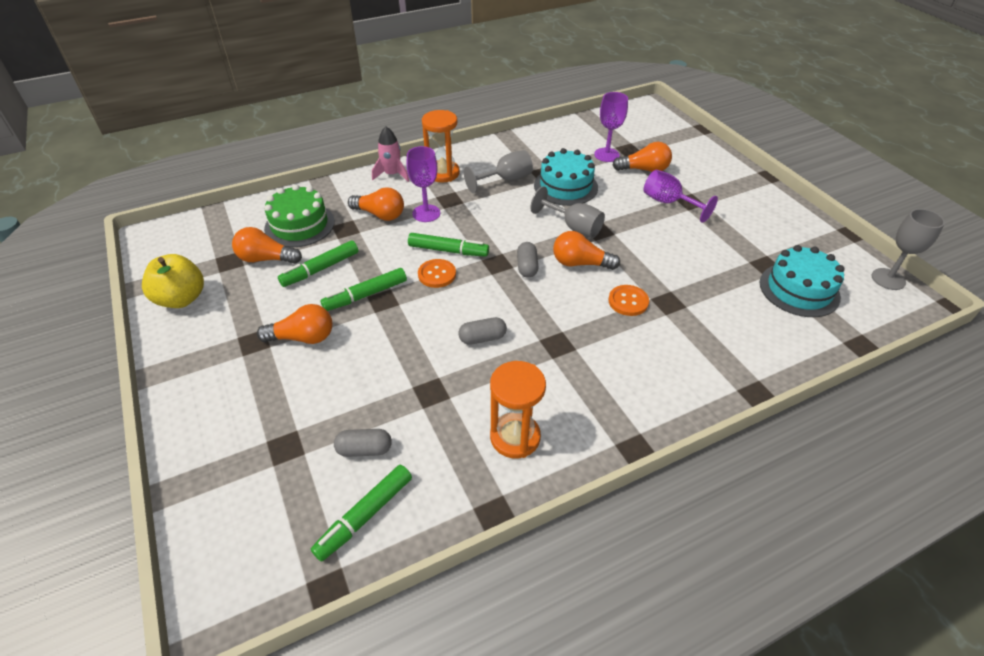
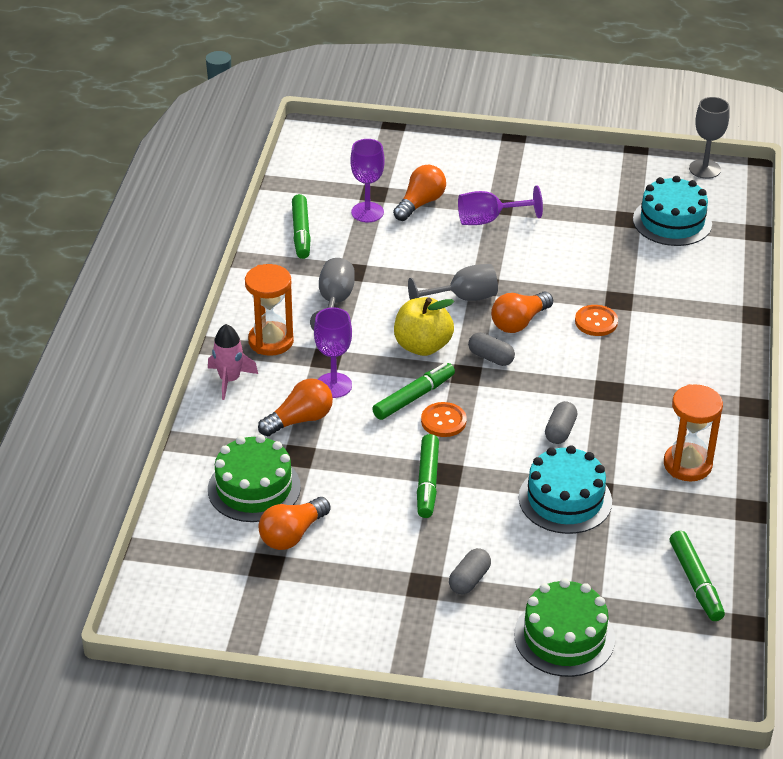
camera: 55 degrees left, 5 degrees down
(181, 299) = (300, 621): yellow apple -> yellow apple (422, 346)
(239, 451) = (564, 637): none -> green cake
(303, 337) = (450, 548): orange light bulb -> none
(320, 269) = (352, 499): green marker -> green marker (301, 233)
(364, 449) = (628, 557): grey capsule -> grey capsule (469, 580)
(565, 186) = (391, 268): turquoise cake -> turquoise cake (565, 499)

